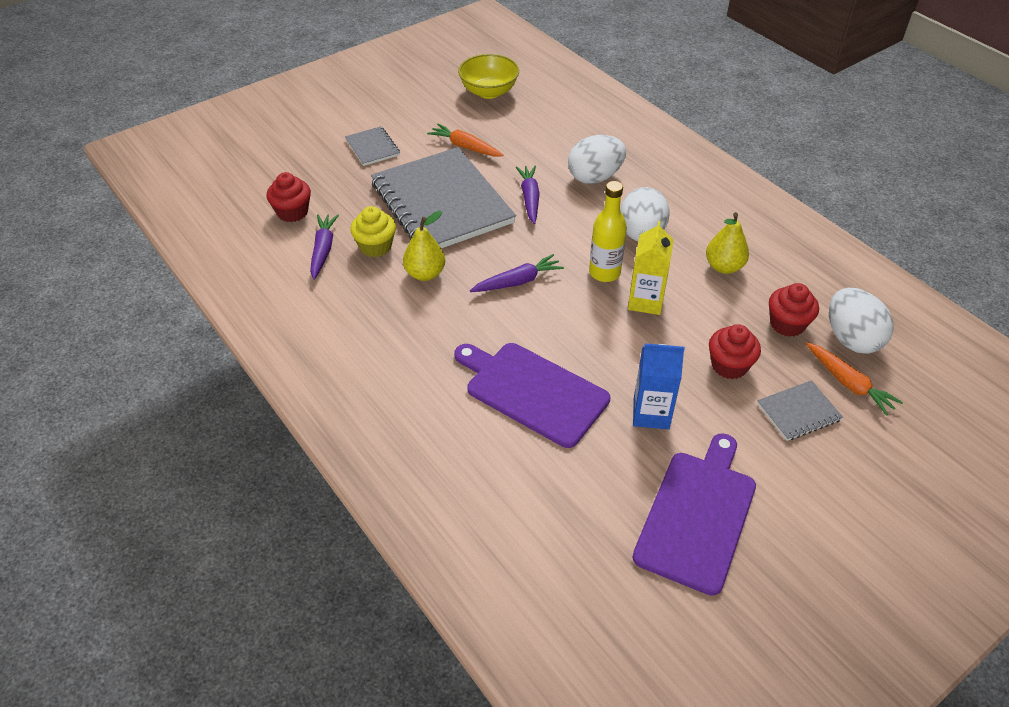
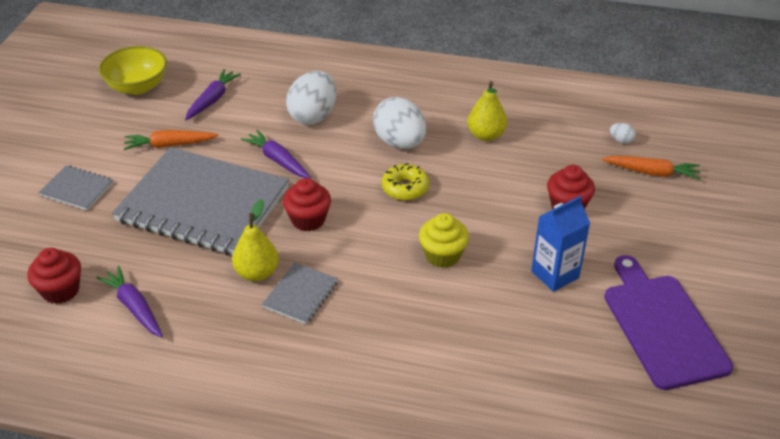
camera: 40 degrees left, 5 degrees down
(375, 246) = (183, 275): yellow cupcake -> yellow cupcake (442, 255)
(518, 281) = (344, 234): purple carrot -> purple carrot (212, 99)
(532, 391) = (453, 314): purple cutting board -> none
(604, 273) = (405, 188): yellow bottle -> yellow donut
(645, 301) = (459, 193): yellow carton -> none
(787, 324) = (572, 153): red cupcake -> red cupcake (308, 220)
(798, 412) = (644, 211): grey notebook -> grey notebook (300, 294)
(851, 339) = (621, 140): white egg -> white egg, size x0.41

